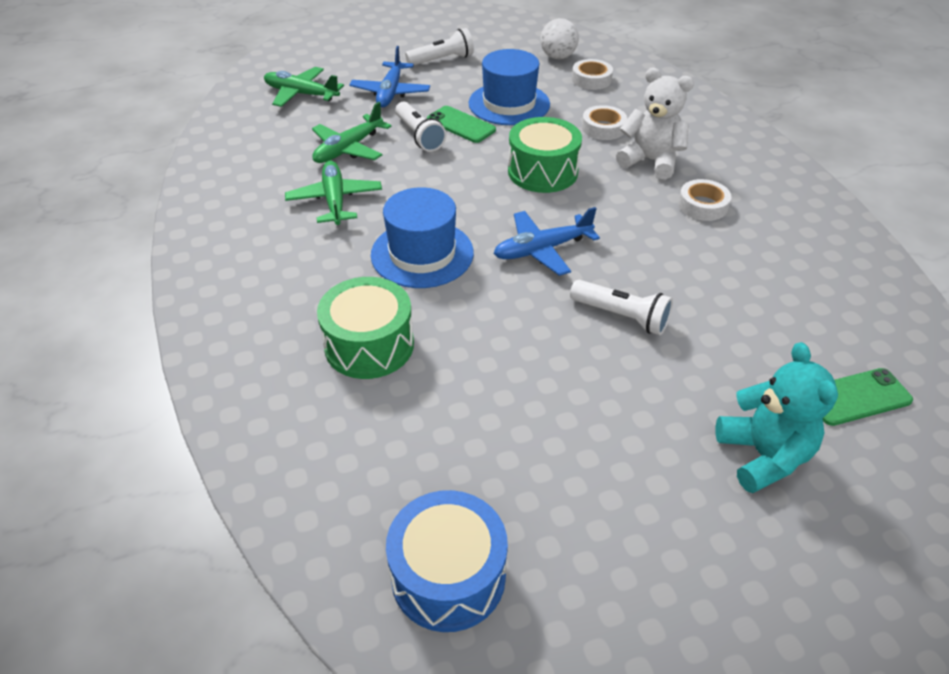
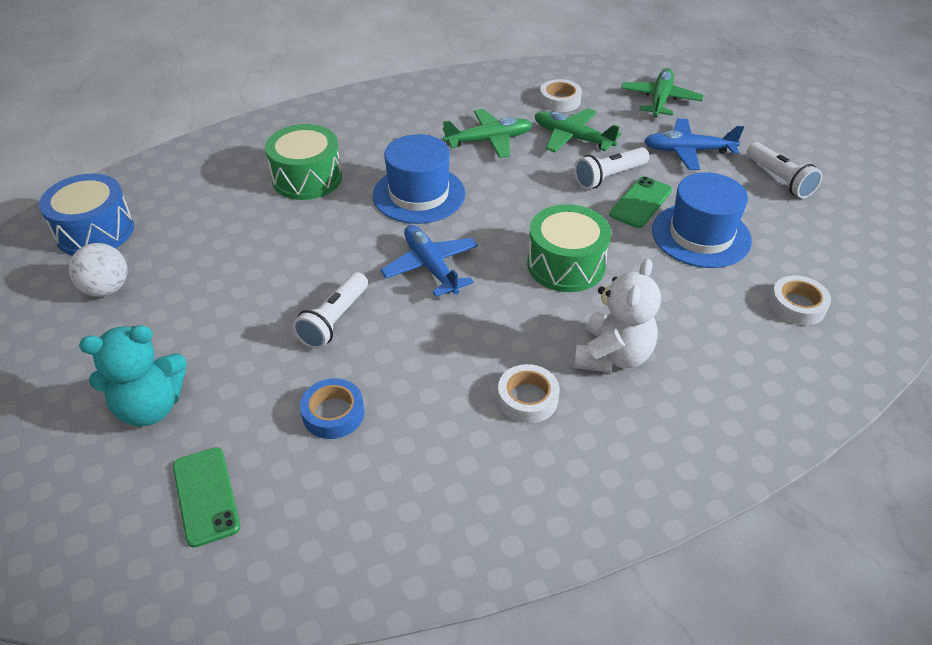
camera: 85 degrees right, 0 degrees up
(558, 57) = (844, 274): white ball -> white ball (106, 289)
(603, 128) = (676, 315): white tape -> white tape (560, 100)
(741, 315) = (333, 413): none -> blue tape

